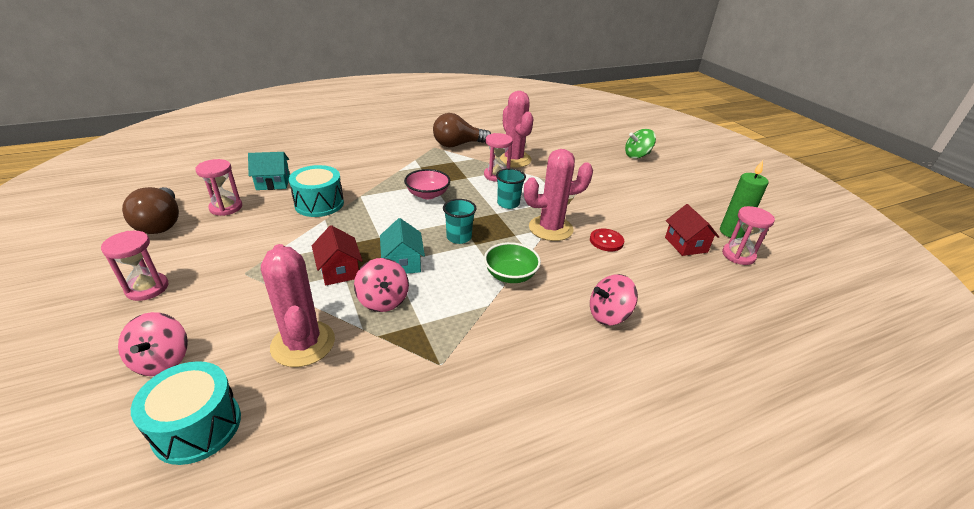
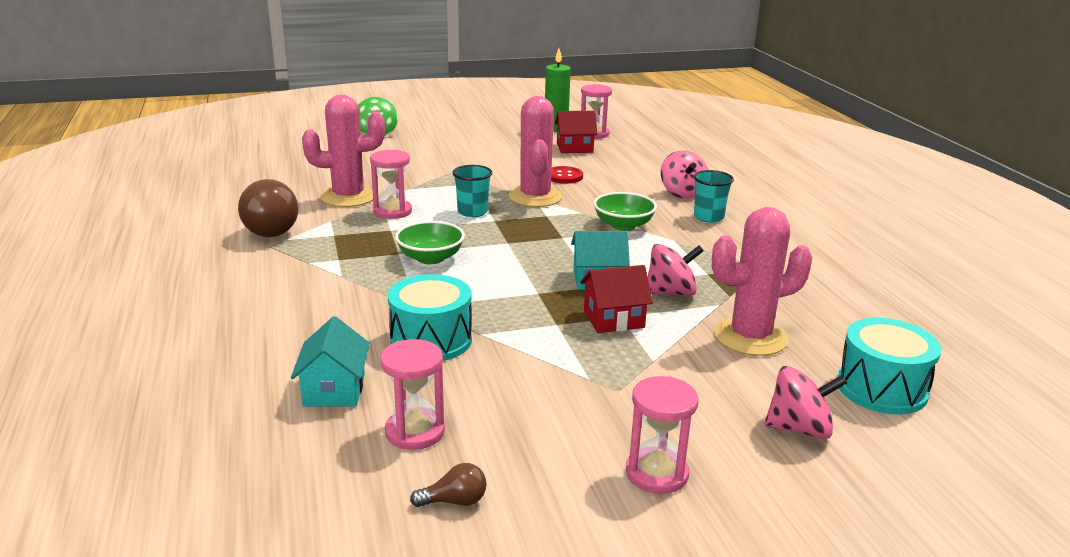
camera: 80 degrees left, 10 degrees down
(161, 223) = (454, 501): brown light bulb -> brown light bulb, size x0.45
(427, 194) = (430, 258): pink bowl -> green bowl
(459, 237) = (546, 245): turquoise cup -> turquoise cup (708, 217)

